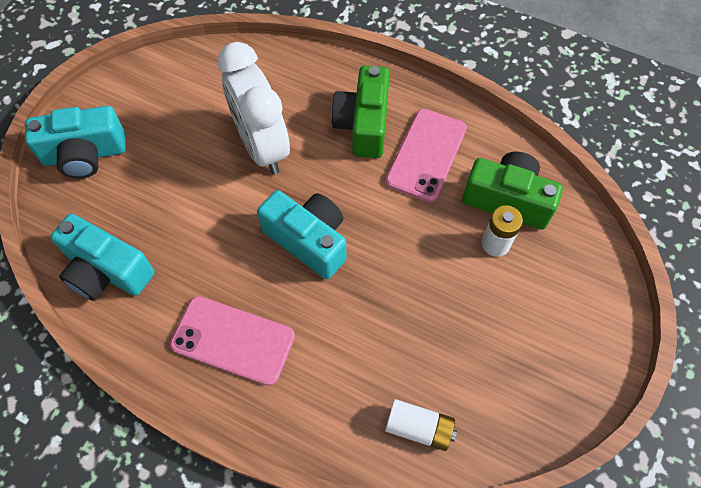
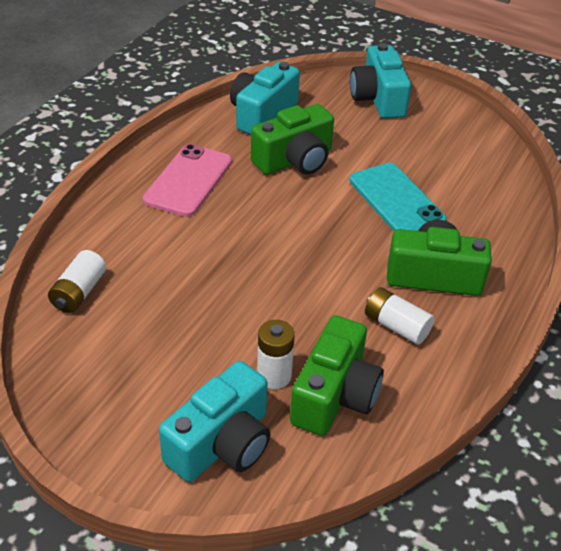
camera: 90 degrees right, 20 degrees down
(197, 234) = (295, 160): none -> green camera
(262, 146) = (396, 200): white clock -> turquoise phone
(308, 240) = (286, 228): turquoise camera -> turquoise camera (222, 444)
(426, 155) = (396, 326): pink phone -> white battery

